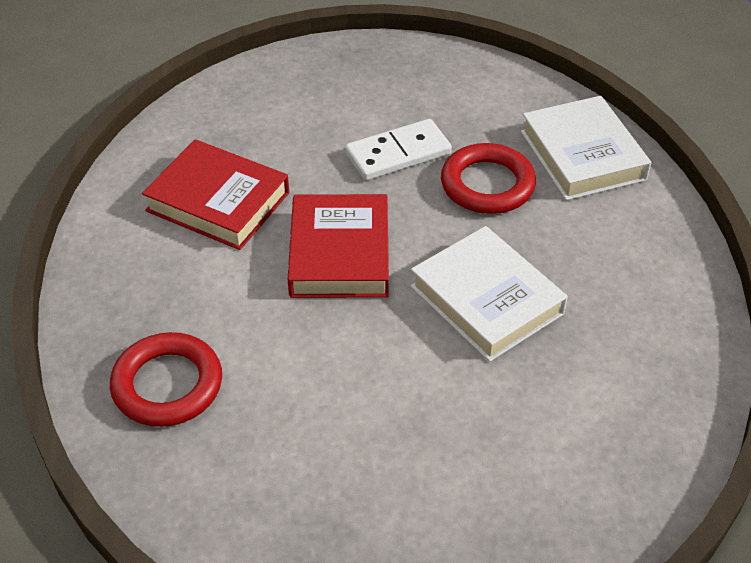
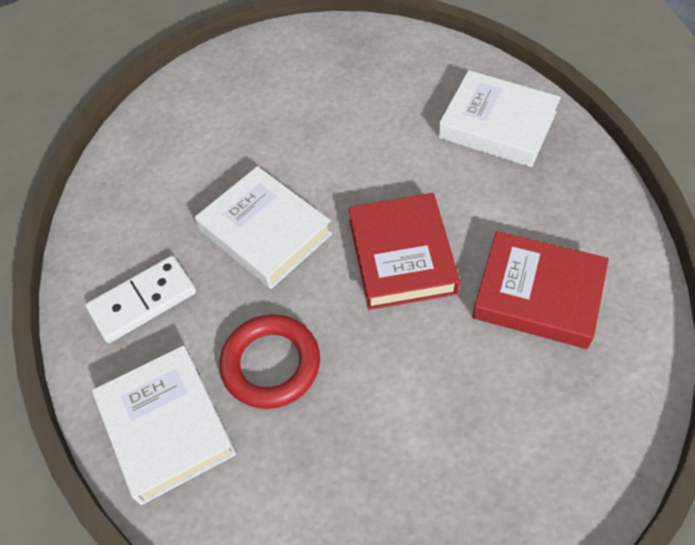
camera: 175 degrees right, 10 degrees up
(167, 385) = (497, 125): red ring -> white book
(398, 153) = (372, 393): white domino -> white domino (143, 301)

